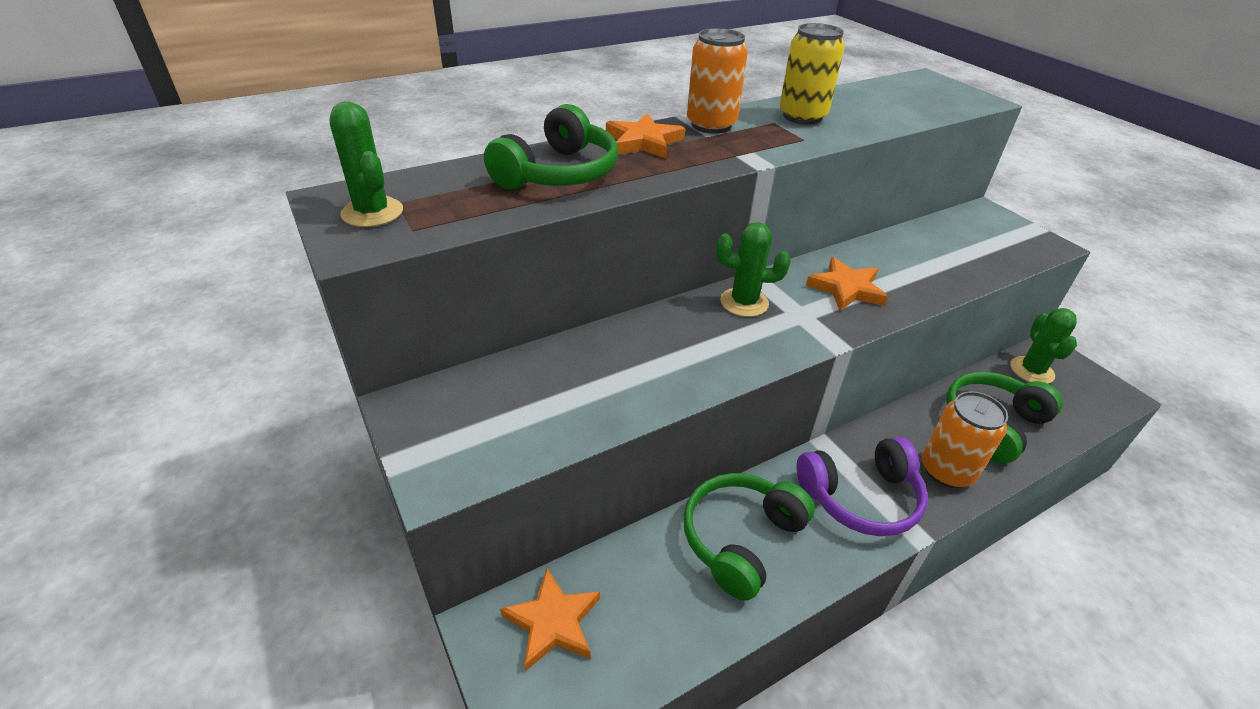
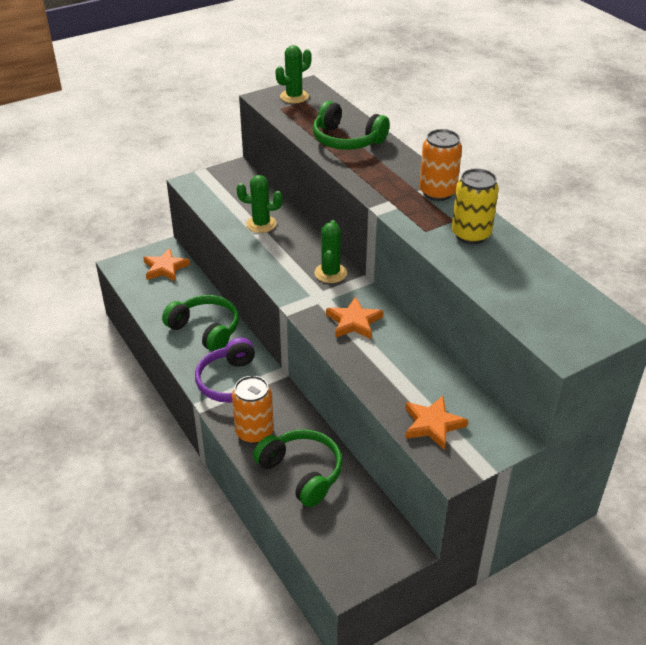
camera: 90 degrees right, 0 degrees up
(643, 142) = (399, 166): orange star -> orange star (432, 424)
(1031, 370) = (371, 523): green cactus -> green cactus (261, 224)

